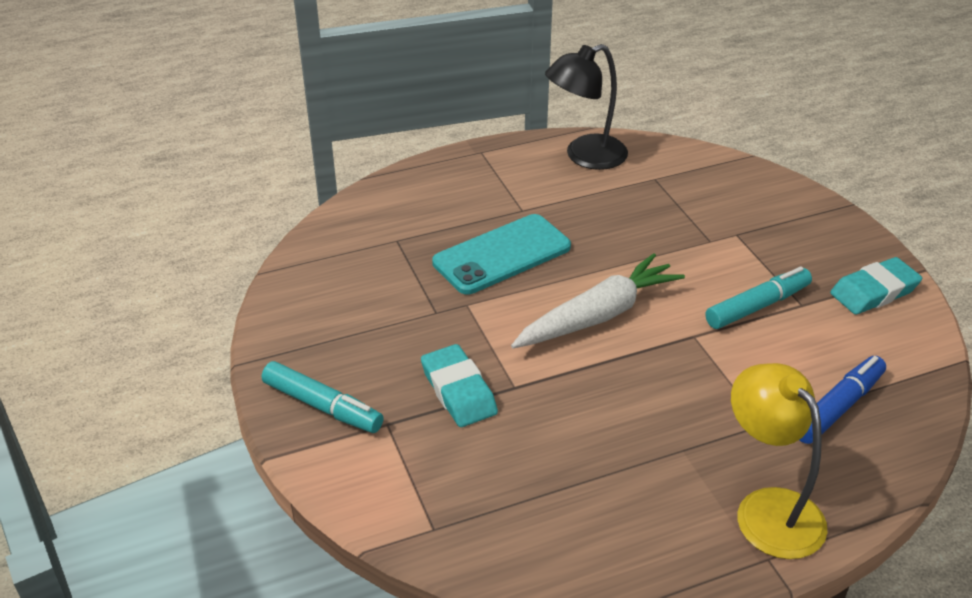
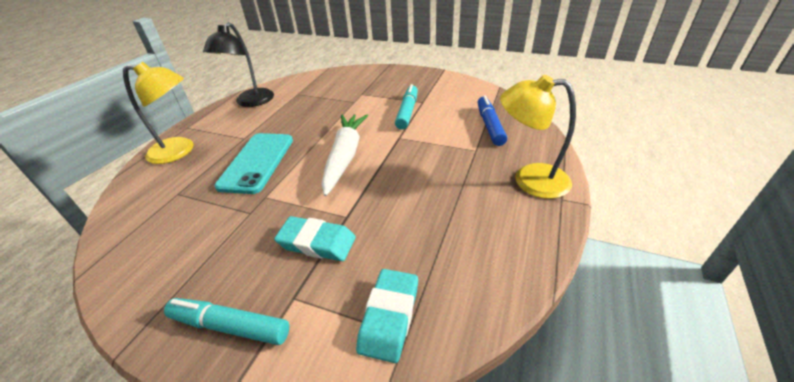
camera: 45 degrees left, 0 degrees up
(322, 406) = (230, 326): turquoise marker -> turquoise marker turned 150 degrees counterclockwise
(445, 184) = (180, 151): none -> yellow lamp
(874, 291) = (439, 84): turquoise eraser -> turquoise eraser (389, 317)

